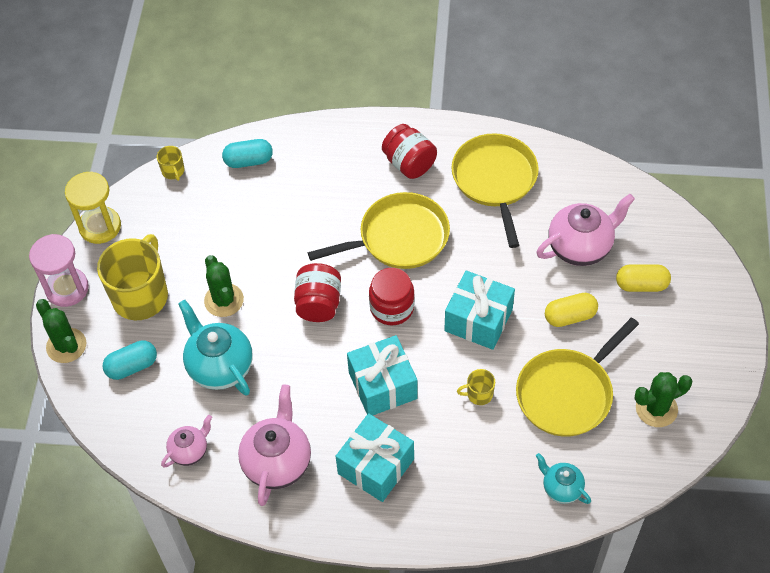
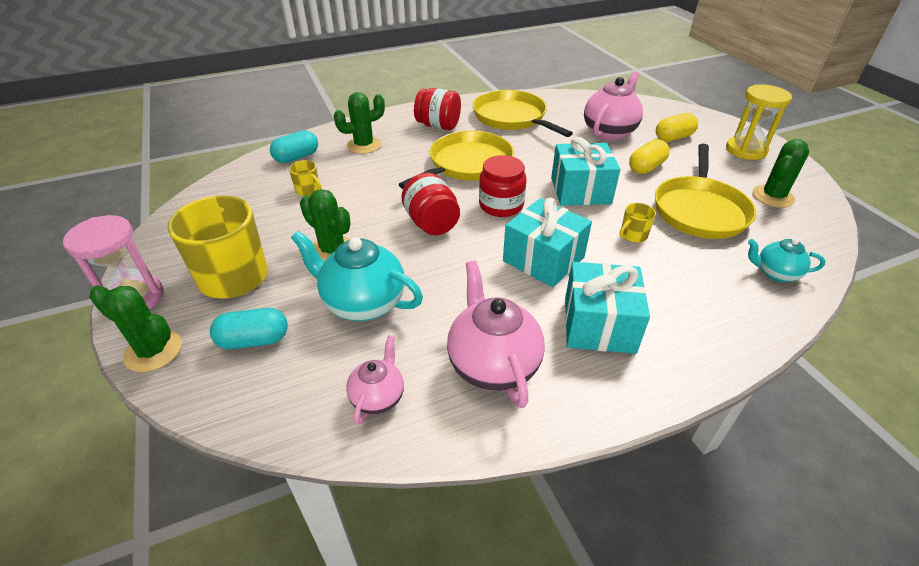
camera: 30 degrees left, 15 degrees down
(100, 226) = (158, 238): yellow hourglass -> yellow hourglass (745, 150)
(132, 366) = (254, 340): turquoise capsule -> turquoise capsule turned 45 degrees clockwise
(173, 171) = (224, 181): yellow mug -> yellow mug (308, 190)
(319, 167) = (364, 145): none -> green cactus

